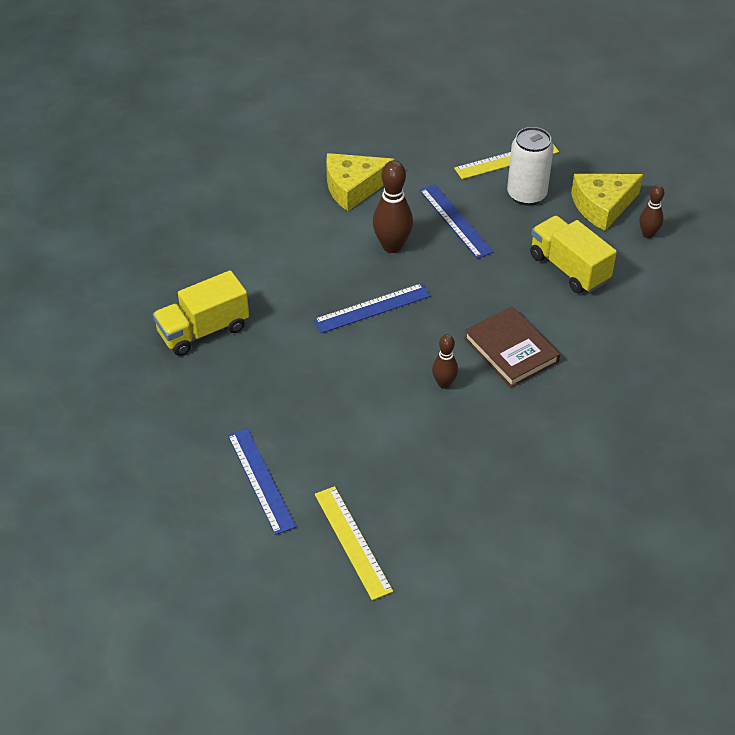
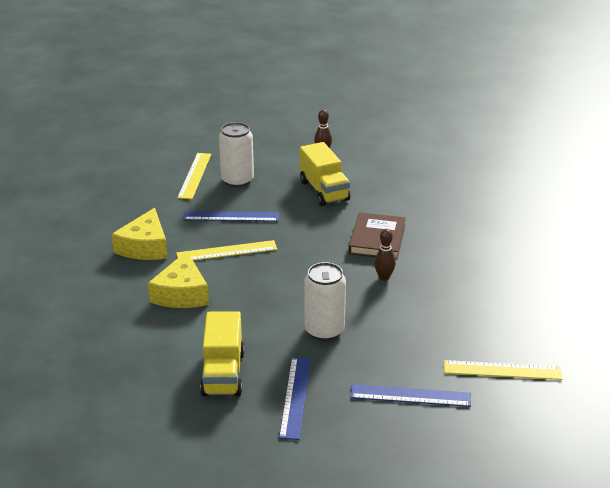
camera: 60 degrees left, 15 degrees down
(317, 374) = (324, 330): none -> white can
(372, 308) = (281, 282): blue ruler -> blue ruler (295, 397)
(392, 246) = (227, 251): brown bowling pin -> yellow ruler
(511, 350) = (377, 239): brown book -> brown book turned 75 degrees counterclockwise
(569, 268) = (324, 191): yellow truck -> yellow truck turned 105 degrees counterclockwise
(602, 206) = (280, 158): yellow cheese -> yellow cheese (182, 293)

